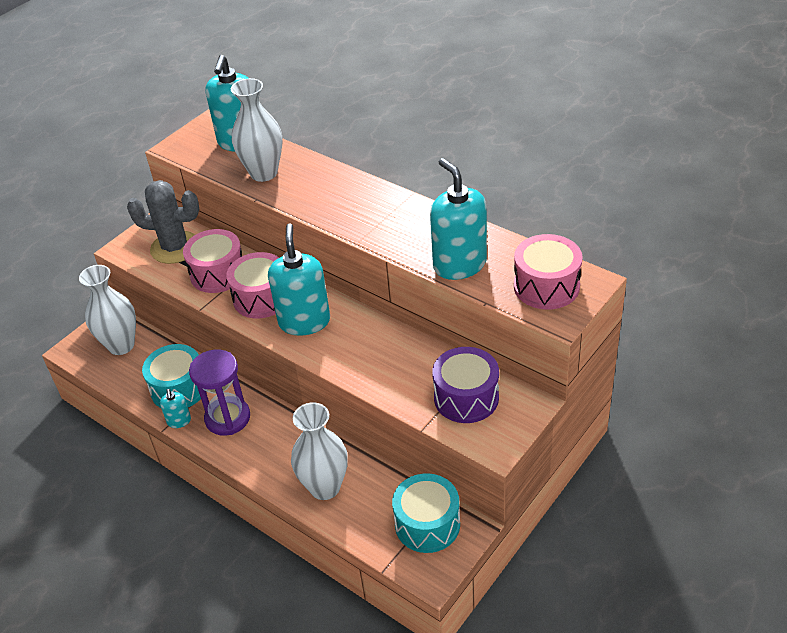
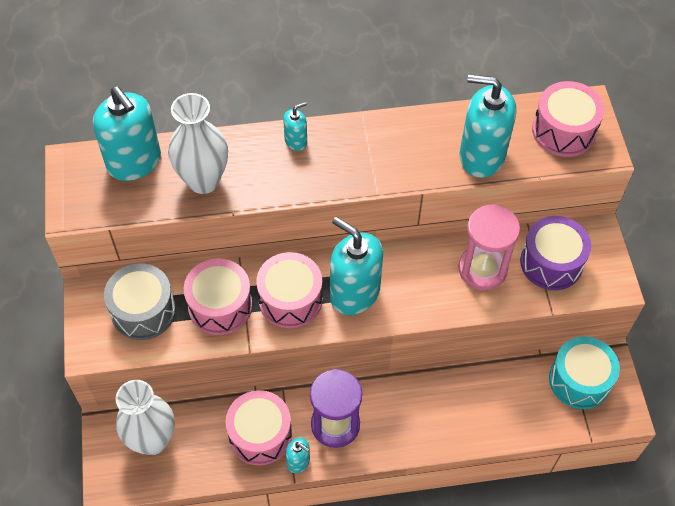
camera: 50 degrees left, 15 degrees up
(175, 248) = (143, 311): grey cactus -> grey drum
(179, 388) = (260, 435): turquoise drum -> pink drum
(325, 487) = (479, 415): white vase -> none
(348, 184) = (296, 141): none -> turquoise soap dispenser
(409, 367) = (482, 269): none -> pink hourglass

